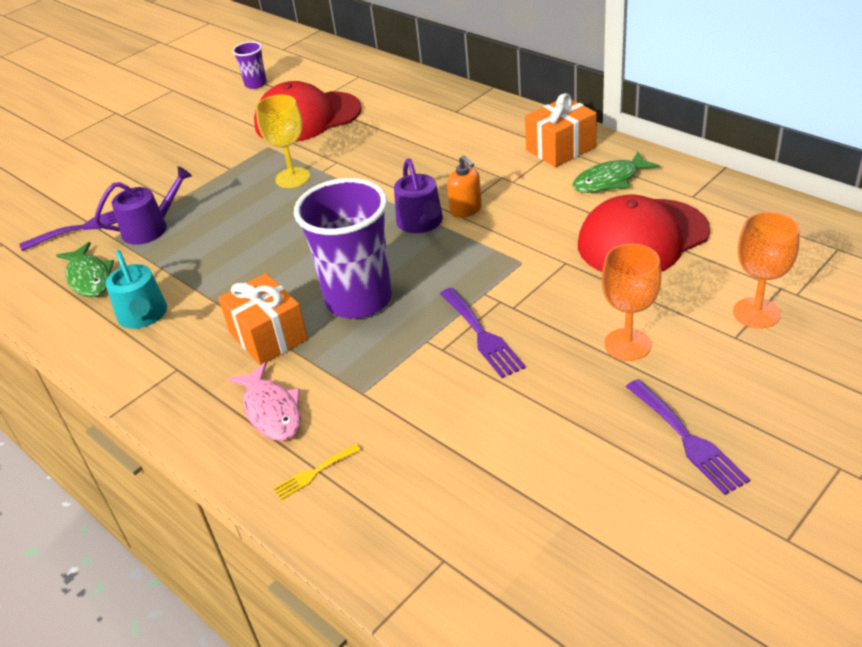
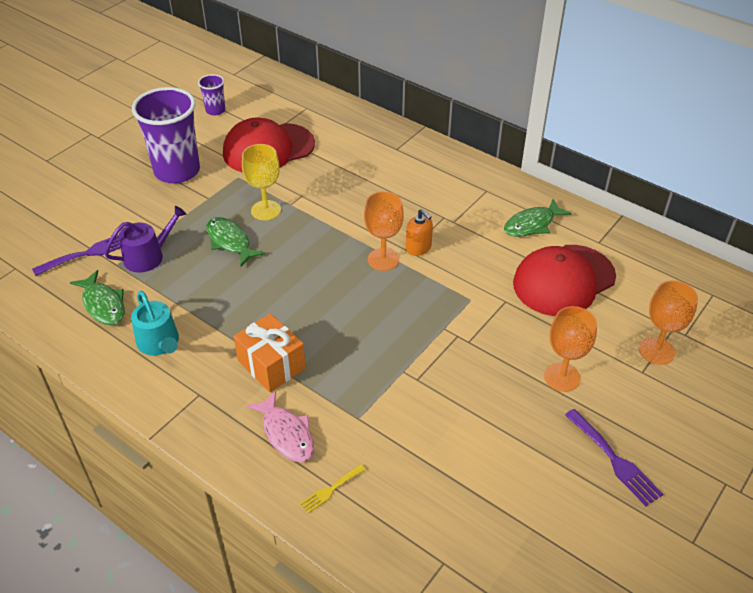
camera: 10 degrees left, 5 degrees up
(245, 210) = (230, 241): none -> green fish
(359, 299) = (342, 331): purple cup -> purple cup (177, 171)
(421, 223) = (383, 259): purple watering can -> orange goblet
(482, 335) = (447, 367): purple fork -> none
(560, 148) = (489, 191): orange gift -> none

